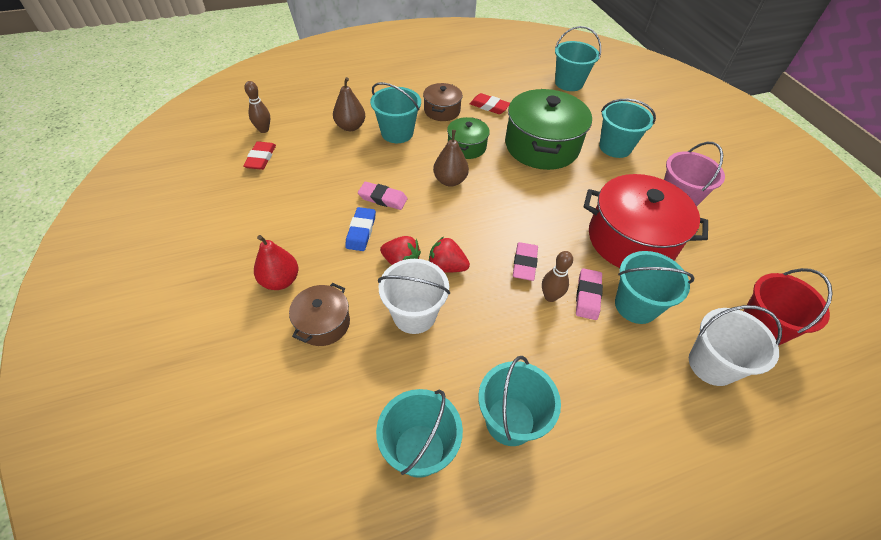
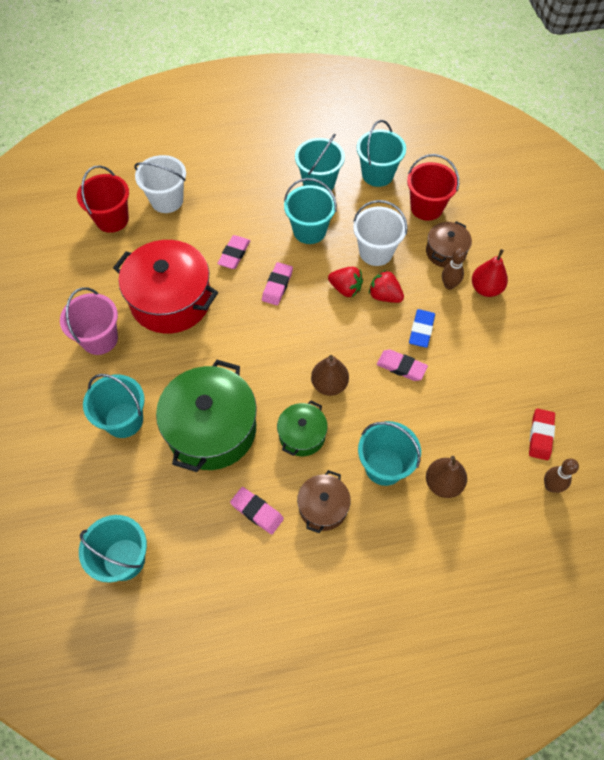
camera: 170 degrees left, 10 degrees up
(343, 392) = (426, 207): none -> red bucket
(489, 106) = (257, 511): red eraser -> pink eraser
(550, 296) = (265, 256): brown bowling pin -> brown bowling pin (449, 285)
(636, 306) = (199, 243): turquoise bucket -> turquoise bucket (309, 230)

